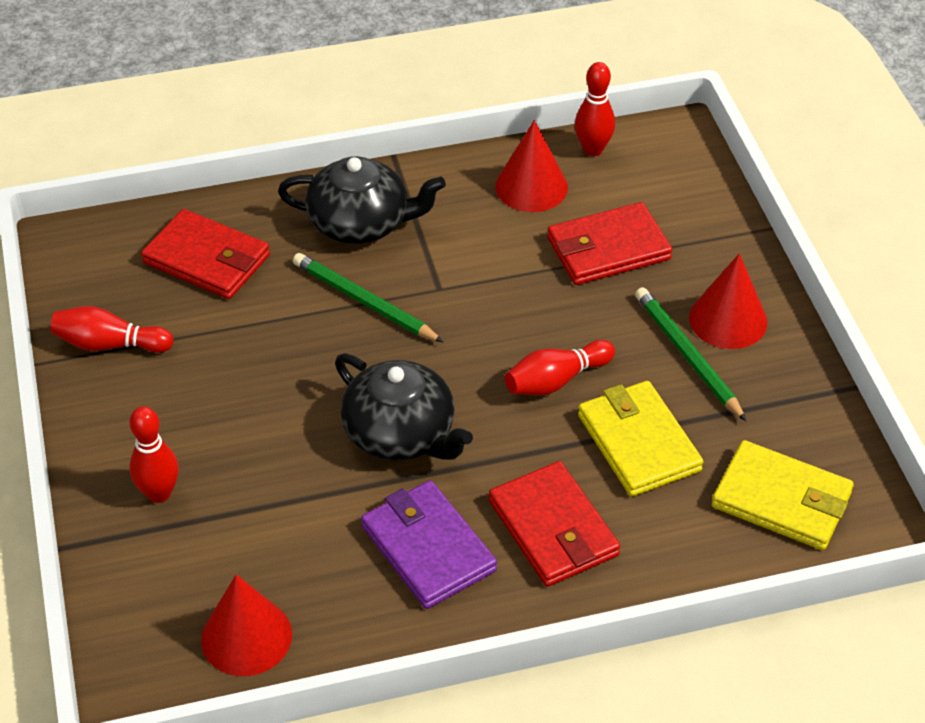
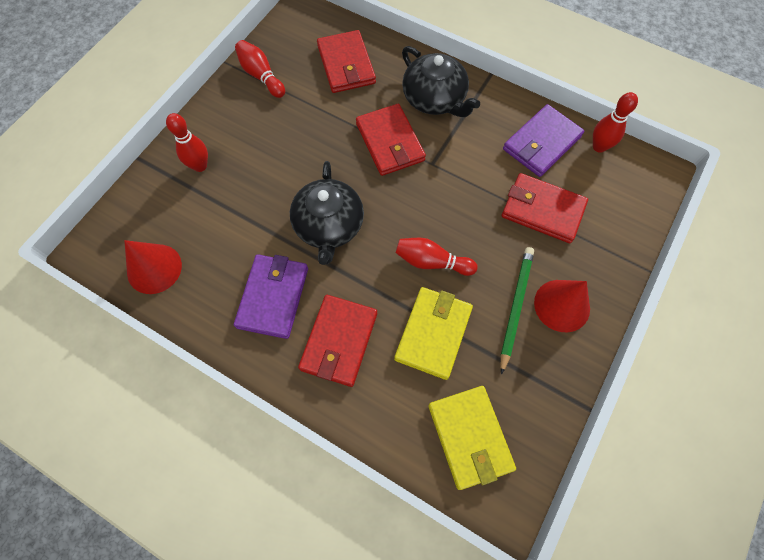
camera: 45 degrees right, 20 degrees up
(365, 301) = (390, 142): green pencil -> red wallet
(531, 186) = (541, 143): red cone -> purple wallet

